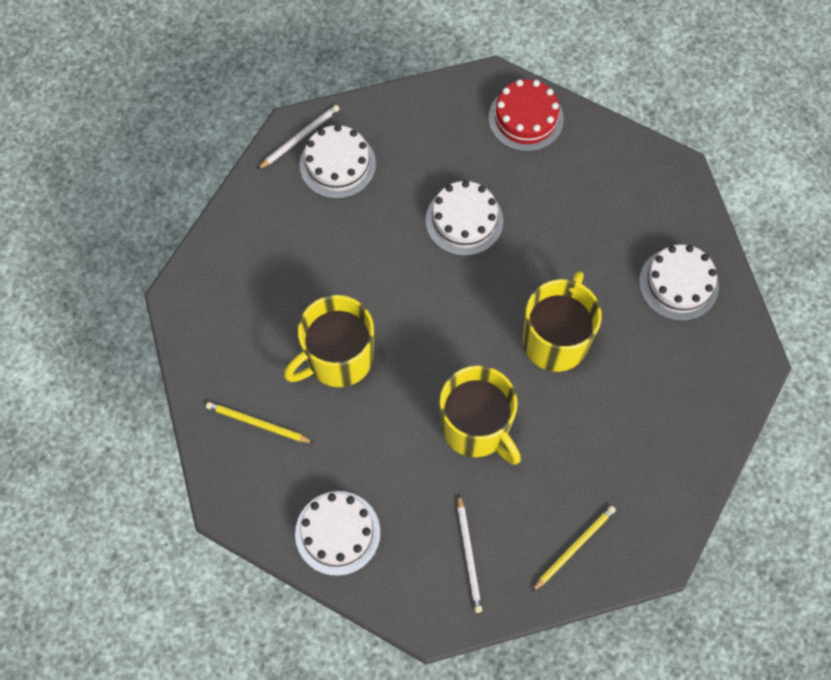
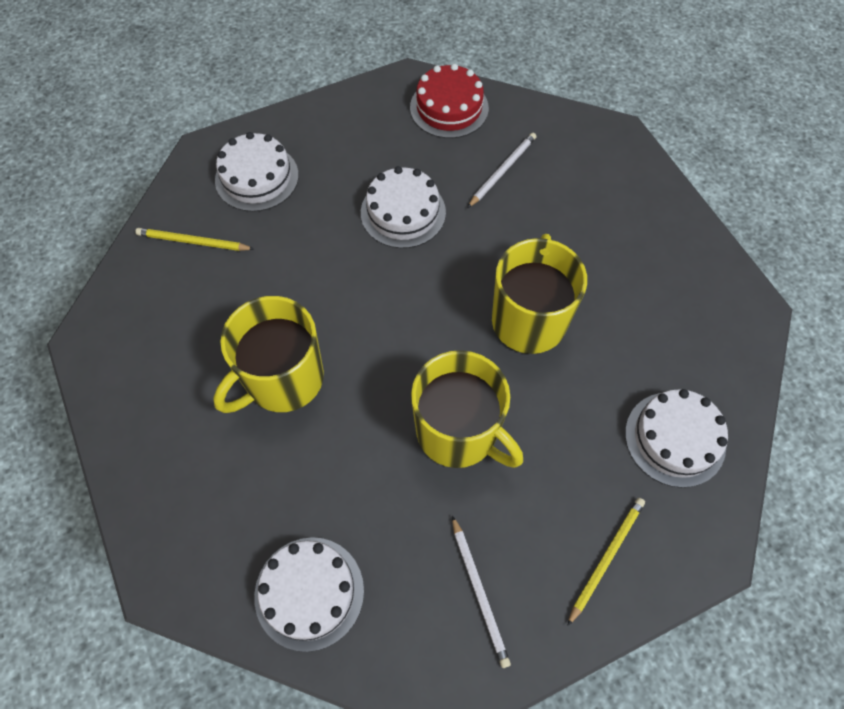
camera: 10 degrees left, 5 degrees down
(257, 424) = (194, 471): yellow pencil -> yellow pencil (193, 242)
(300, 138) = (213, 158): white pencil -> white pencil (502, 171)
(678, 284) = (647, 241): white cake -> white cake (675, 438)

